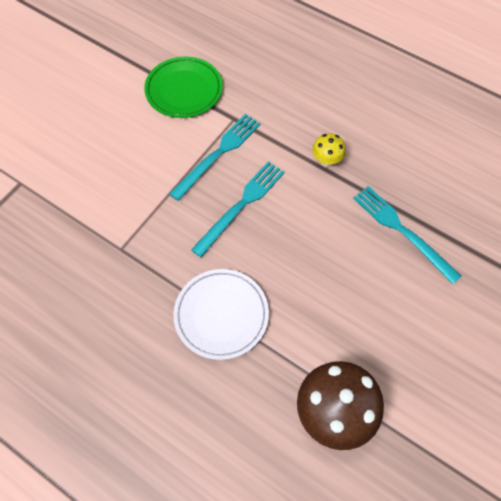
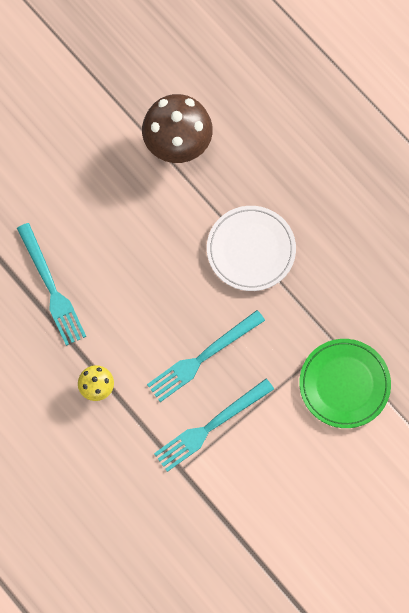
camera: 165 degrees left, 10 degrees up
(184, 90) = (229, 526): green plate -> green plate (344, 384)

